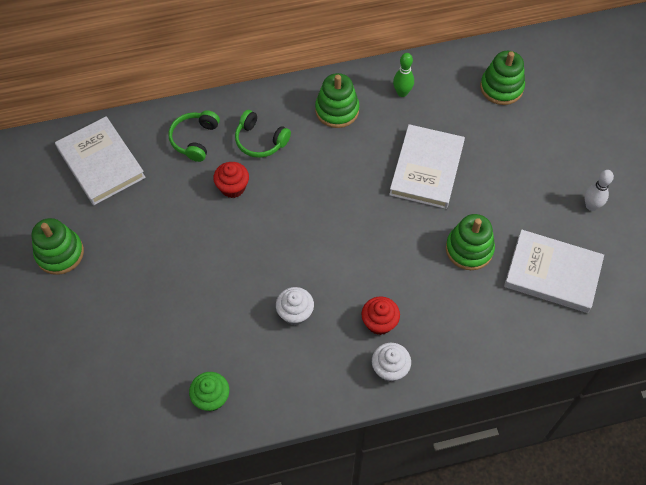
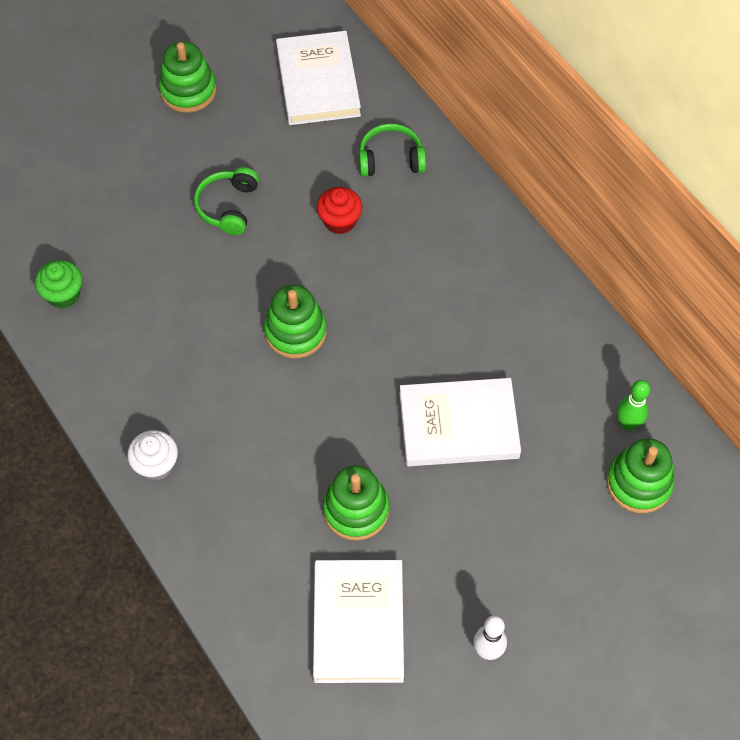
camera: 70 degrees right, 0 degrees up
(101, 163) = (318, 82): white book -> white book turned 45 degrees counterclockwise
(260, 141) = (419, 226): green headphones -> green headphones (228, 206)
(295, 313) = (195, 342): white cupcake -> none
(337, 110) = (504, 294): green stacking toy -> green stacking toy (295, 332)
(379, 322) = (213, 435): red cupcake -> none
(402, 93) = (569, 361): green bowling pin -> green bowling pin (628, 423)

